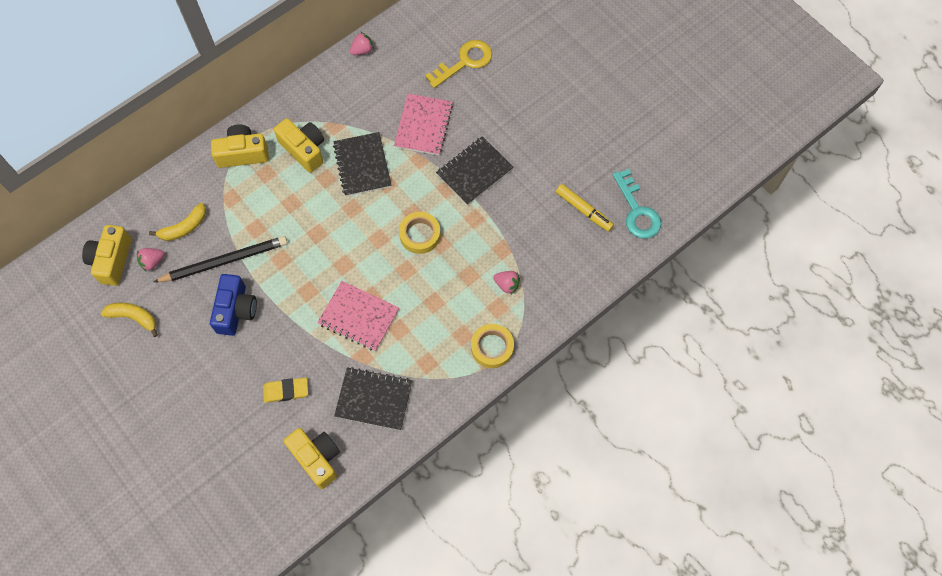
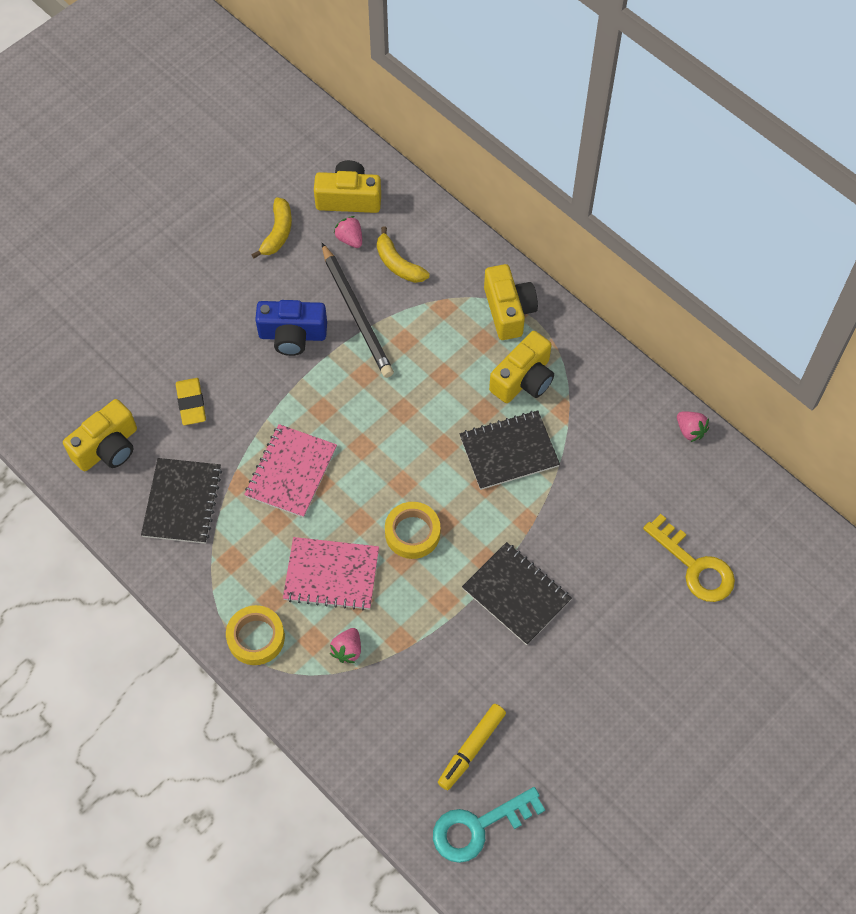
camera: 85 degrees right, 5 degrees down
(423, 125) = (581, 521): pink notebook -> pink notebook (331, 574)

